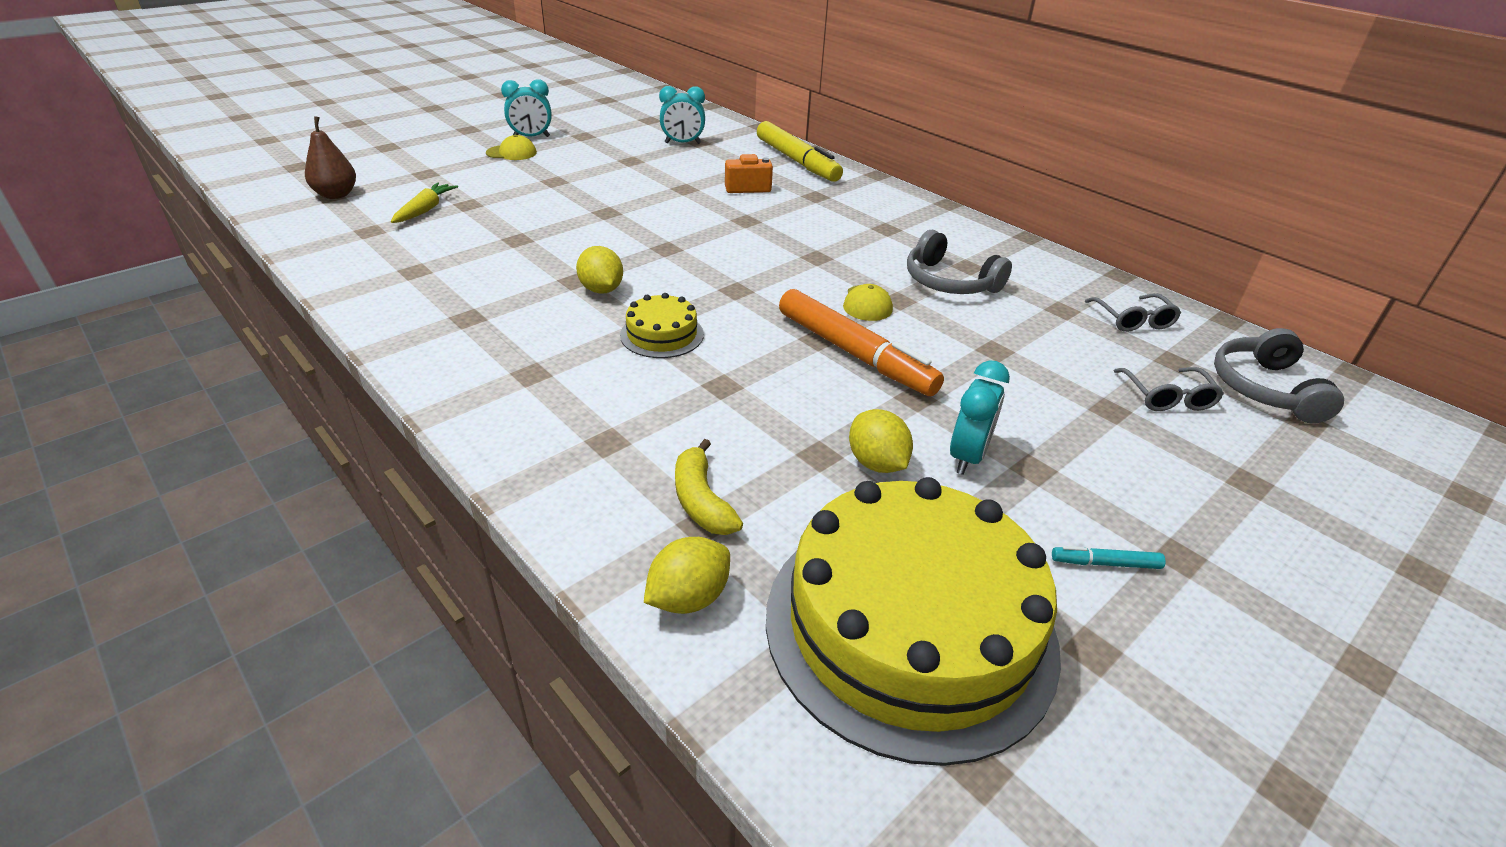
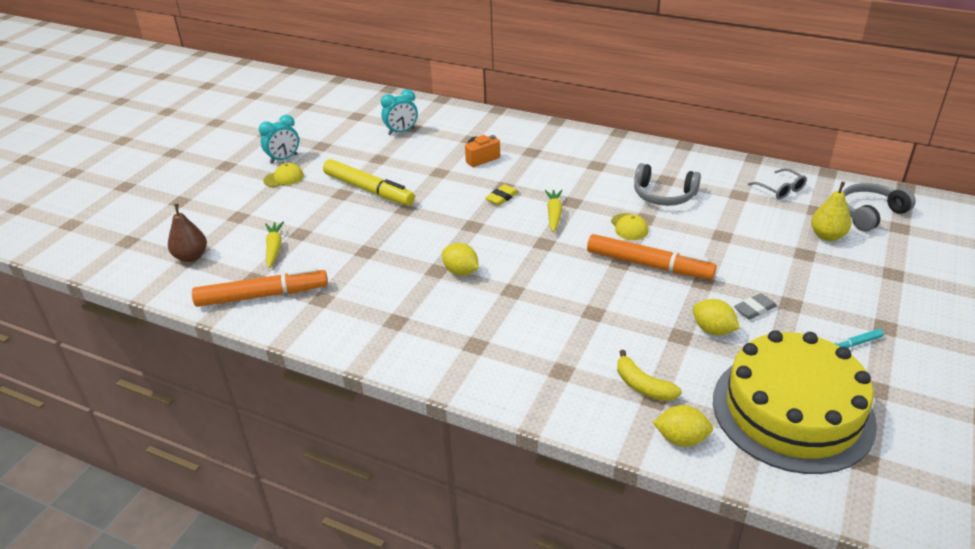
camera: 20 degrees left, 0 degrees up
(359, 249) = (262, 295): none -> orange marker
(662, 334) = (528, 291): yellow cake -> none
(688, 598) = (681, 439): yellow lemon -> yellow lemon turned 75 degrees clockwise
(732, 230) = (502, 197): none -> yellow eraser
(780, 263) = (554, 214): none -> yellow carrot
(797, 161) = (494, 125): yellow marker -> yellow marker (368, 190)
(967, 456) = (754, 309): turquoise clock -> grey eraser
(1167, 397) = (827, 236): grey glasses -> yellow pear
(1264, 389) = (870, 213): grey headphones -> grey headphones turned 75 degrees clockwise

